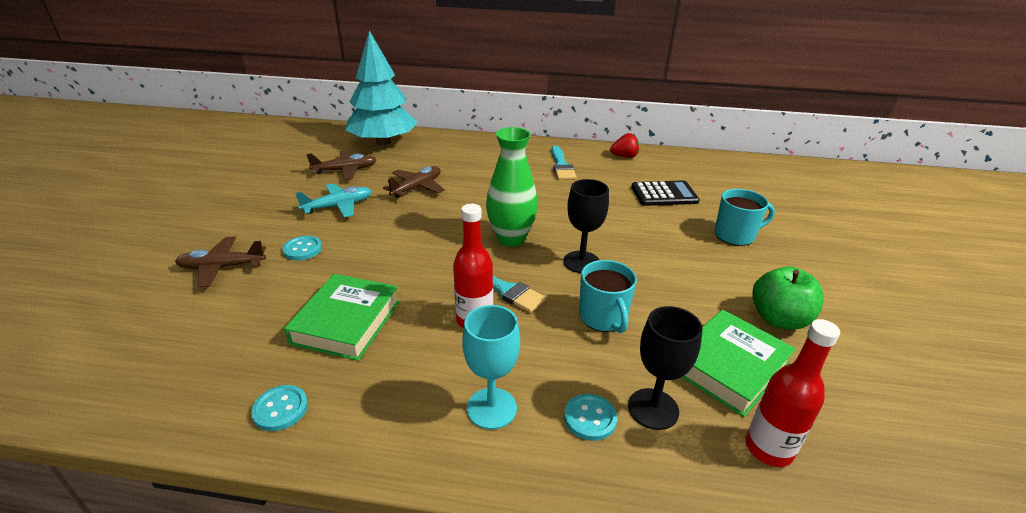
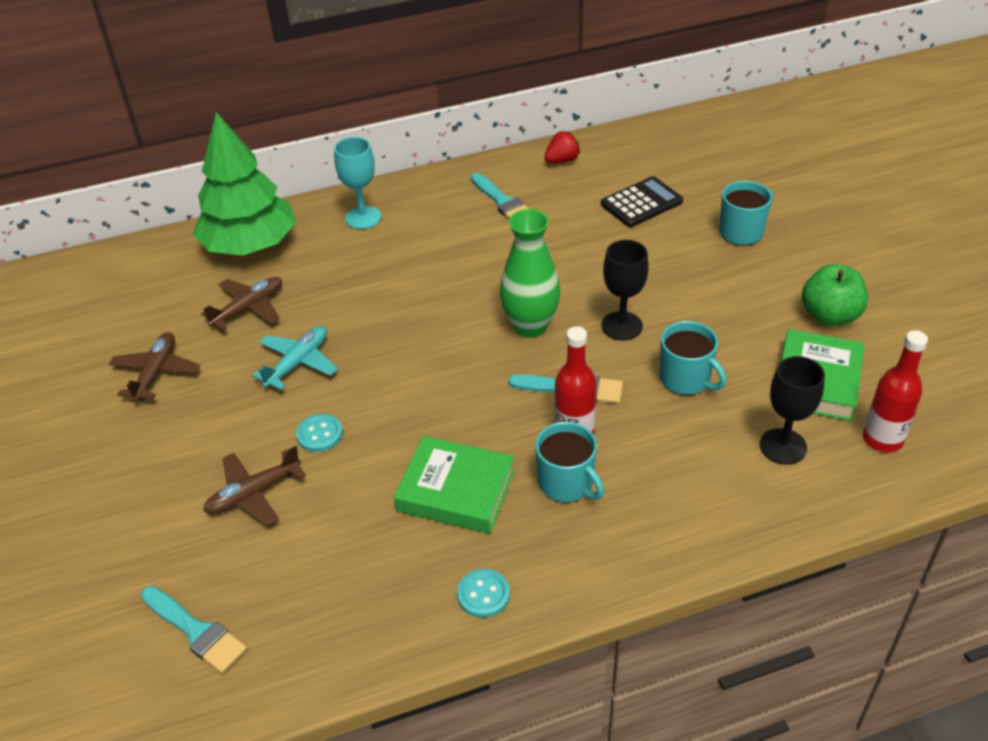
camera: 25 degrees left, 10 degrees up
(79, 335) = (196, 631): none -> turquoise brush
(346, 322) = (456, 491): green book -> green book turned 60 degrees counterclockwise
(383, 142) = (250, 245): turquoise tree -> green tree
(417, 188) = (364, 299): brown plane -> brown plane (156, 373)
(432, 353) = (567, 483): none -> turquoise mug
(491, 408) = (659, 507): turquoise goblet -> turquoise goblet (363, 217)
(590, 418) = (741, 477): turquoise button -> none

